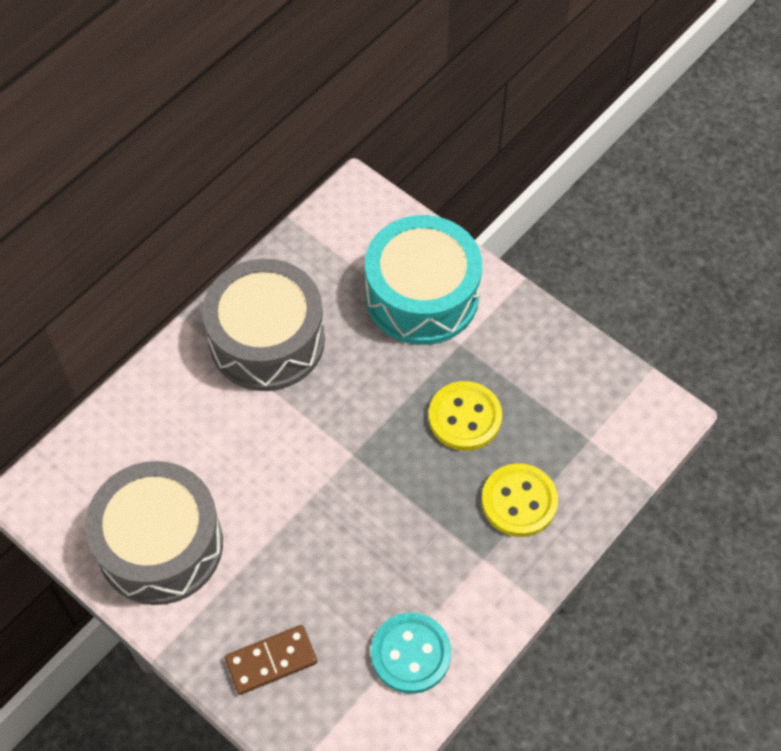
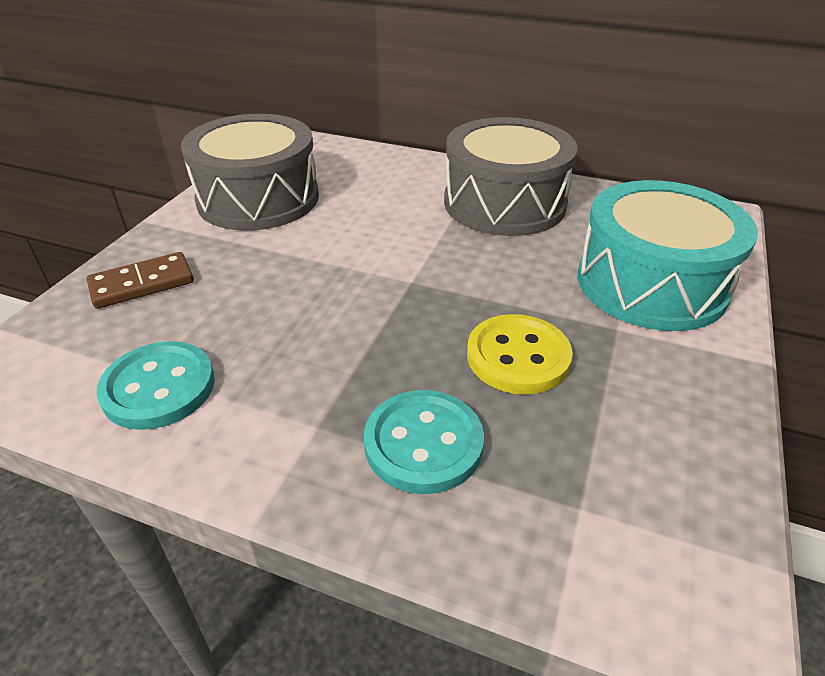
camera: 70 degrees right, 20 degrees down
(271, 661) = (142, 284): brown domino -> brown domino turned 75 degrees counterclockwise
(519, 501) = (423, 443): yellow button -> turquoise button

